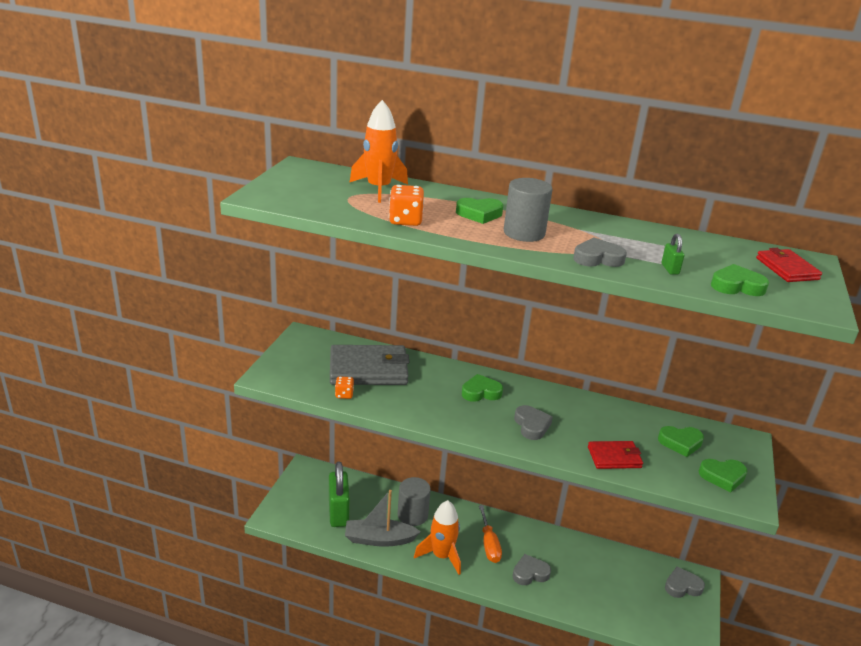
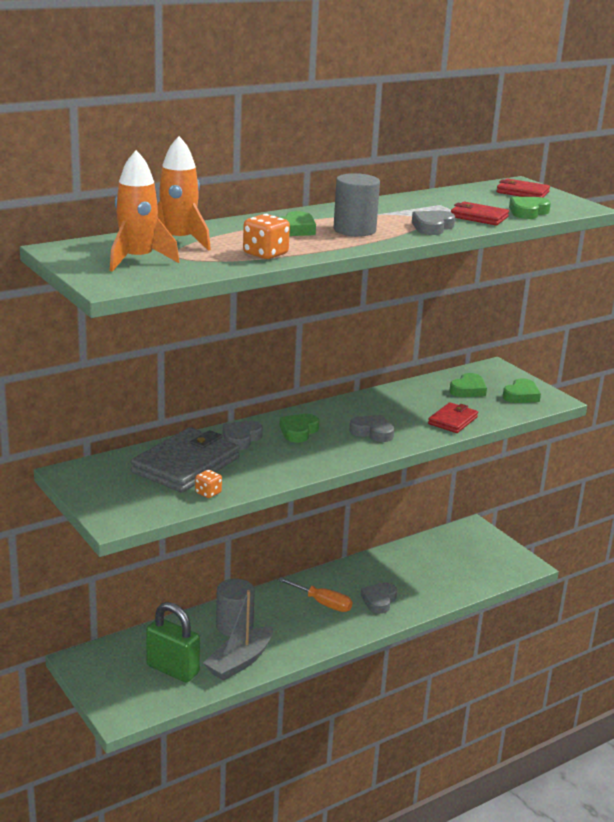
camera: 50 degrees left, 5 degrees down
(441, 556) = (304, 636): orange rocket -> orange rocket (137, 260)
(670, 269) = (479, 217): green padlock -> red wallet
(682, 586) = (473, 538): grey heart -> grey heart (241, 439)

